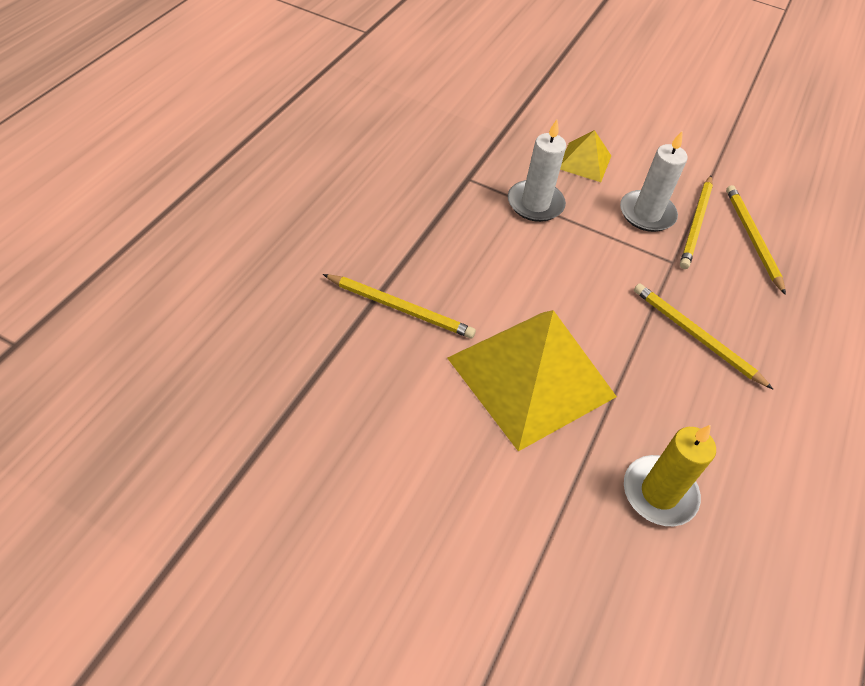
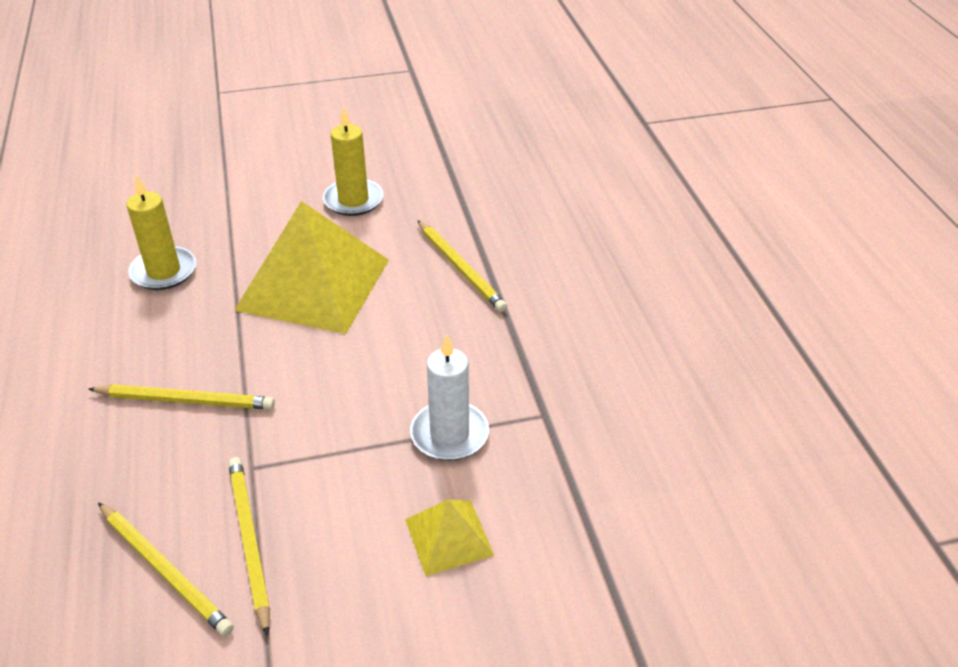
camera: 145 degrees right, 10 degrees down
(400, 308) = (460, 268): yellow pencil -> yellow pencil turned 105 degrees counterclockwise
(410, 457) = (353, 200): none -> yellow candle
(647, 214) = (318, 512): white candle -> none

